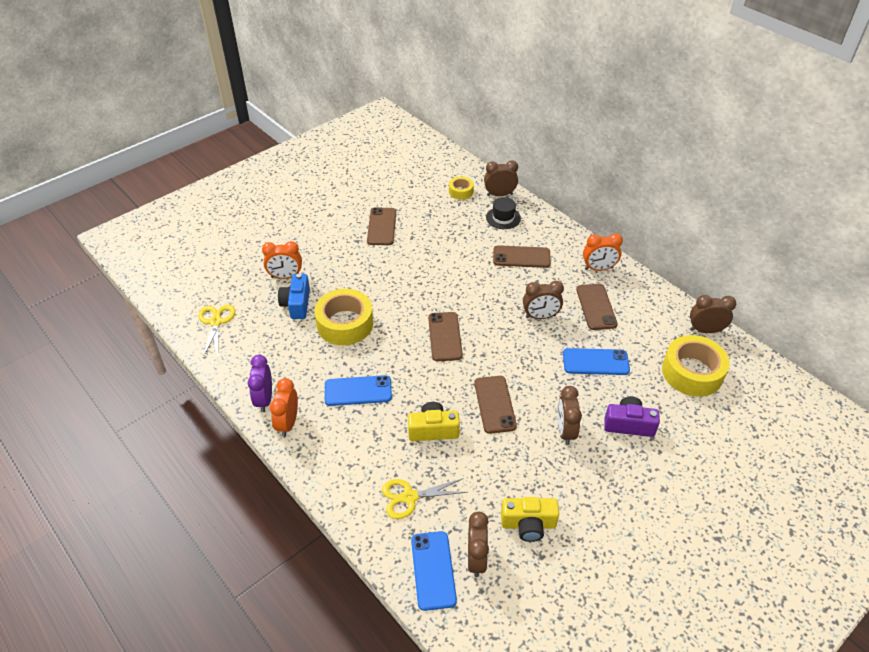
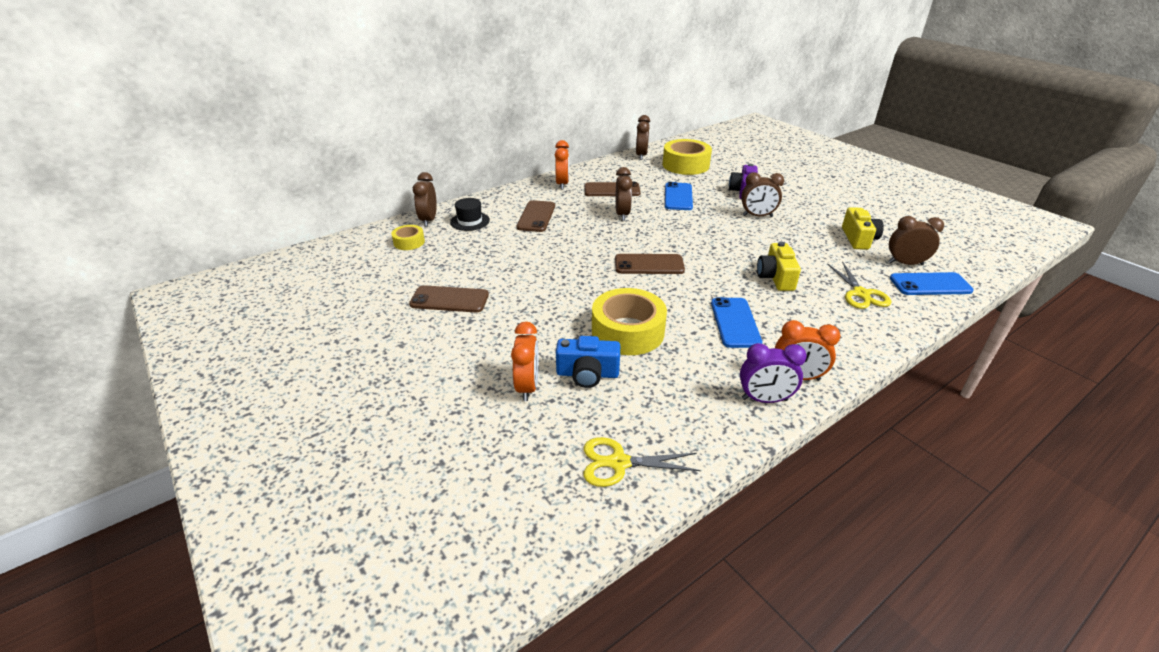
camera: 85 degrees left, 10 degrees down
(495, 404) = (735, 244): brown phone -> none

